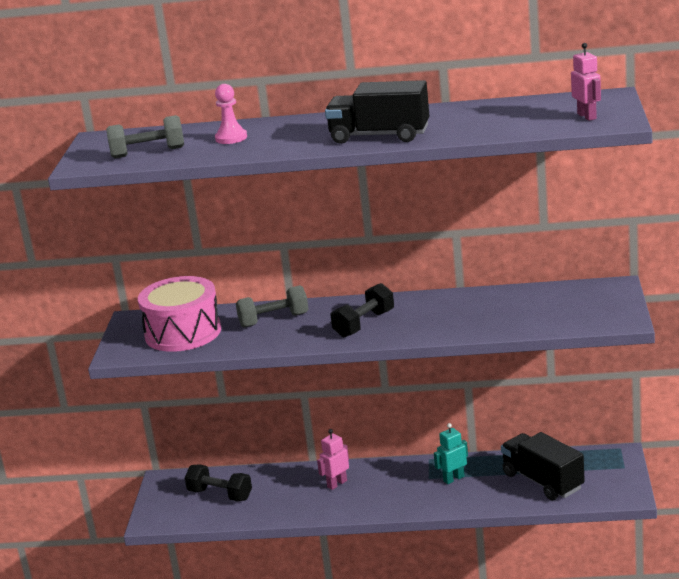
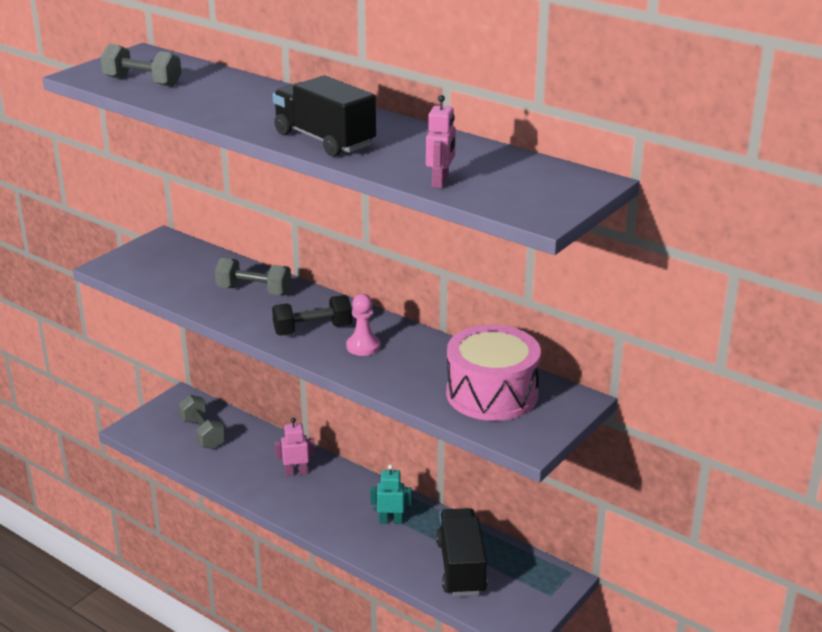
camera: 30 degrees right, 5 degrees up
(183, 333) = (176, 269): pink drum -> pink drum (492, 394)
(220, 495) = (202, 433): black dumbbell -> grey dumbbell
(231, 138) = (221, 93): pink pawn -> pink pawn (363, 346)
(587, 116) = (528, 196): pink robot -> pink robot (440, 182)

